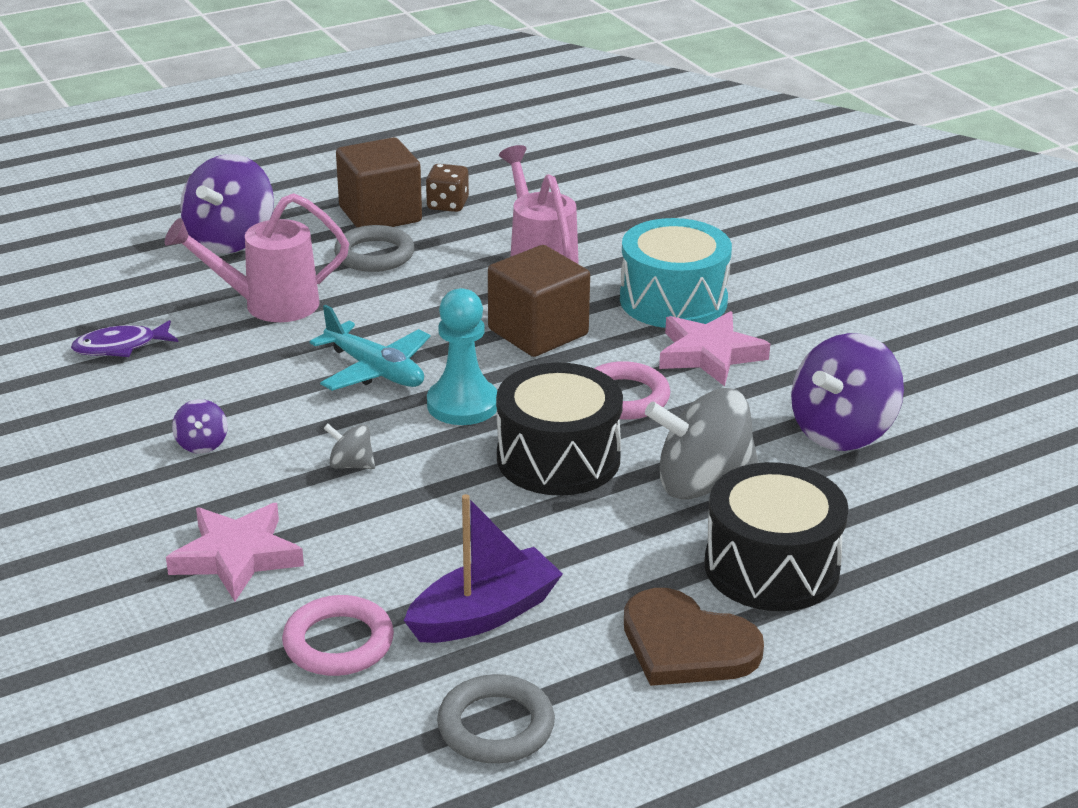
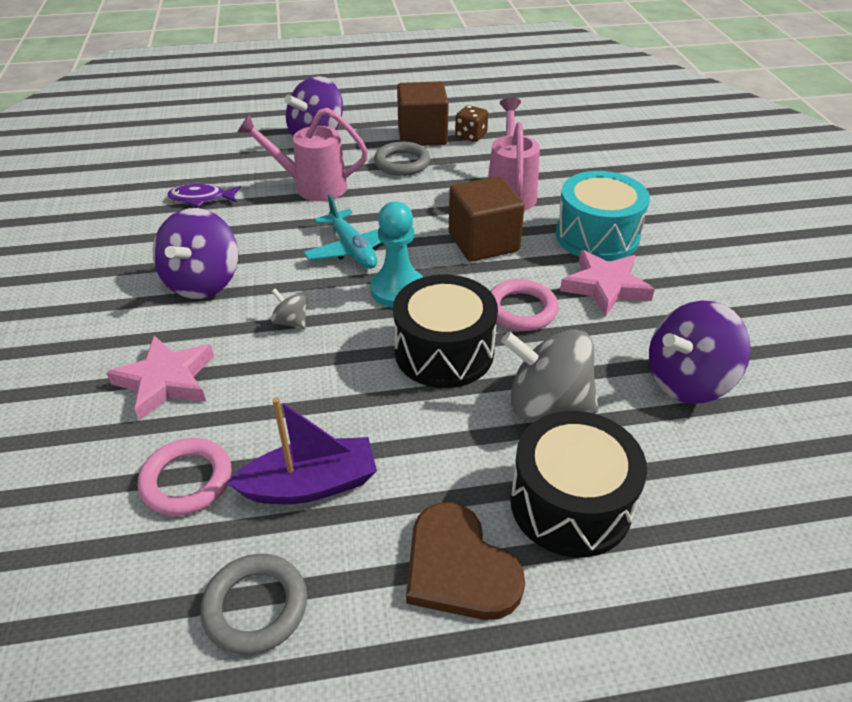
camera: 20 degrees right, 10 degrees up
(202, 444) = (203, 282): purple spinning top -> purple spinning top, size x2.22

